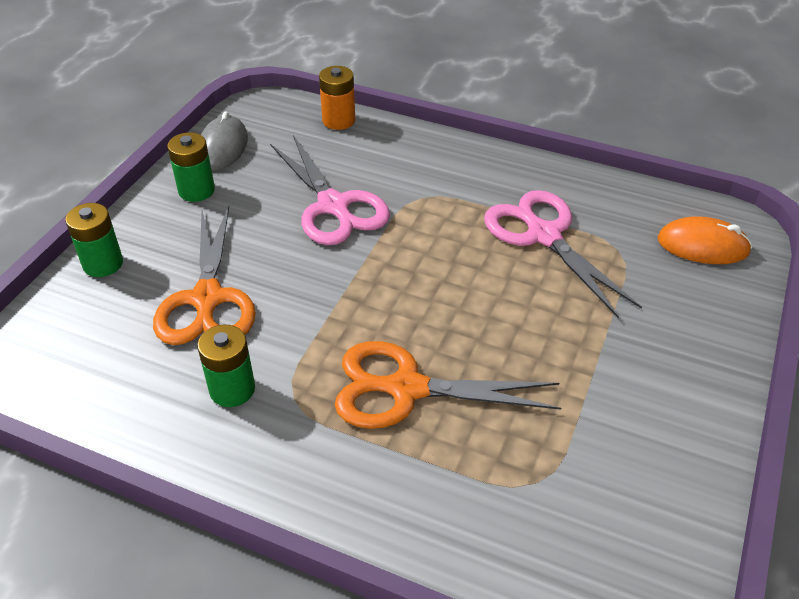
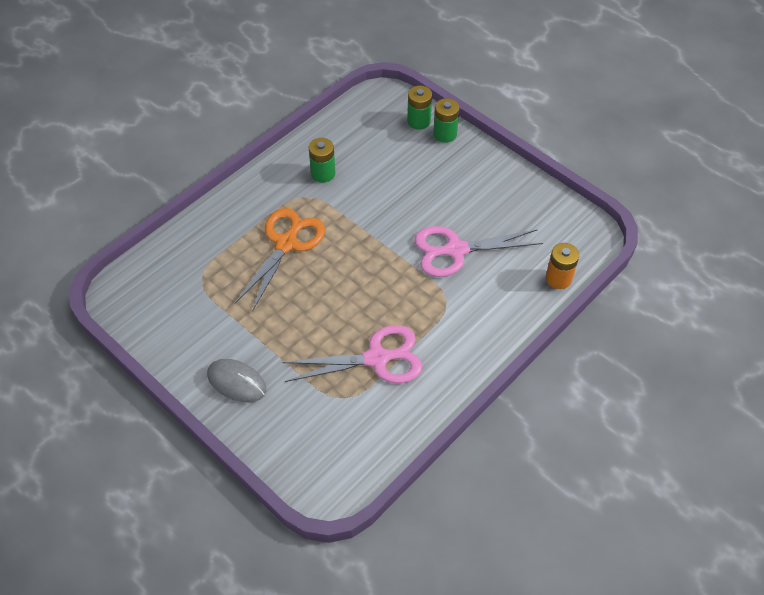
camera: 110 degrees right, 10 degrees up
(196, 190) = (499, 184): green battery -> green battery (418, 121)
(207, 299) = (395, 174): orange scissors -> none
(222, 147) = (545, 205): grey mouse -> grey mouse (236, 382)
(702, 246) = (323, 453): orange mouse -> none

